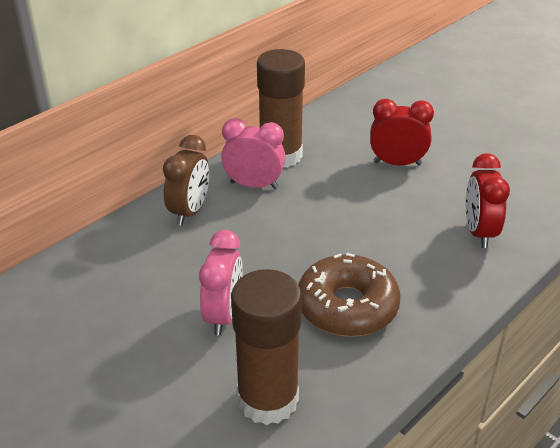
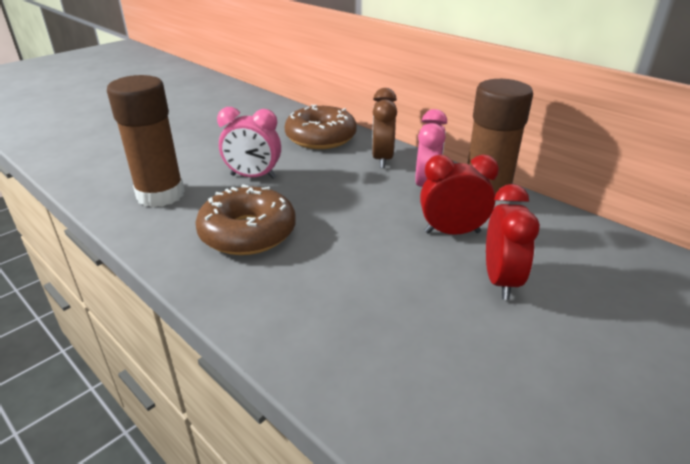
camera: 90 degrees right, 5 degrees down
(119, 261) = (321, 138): none -> brown donut
(189, 211) = (382, 159): brown clock -> brown clock turned 75 degrees clockwise
(479, 232) = (360, 341): red clock -> red clock (452, 232)

